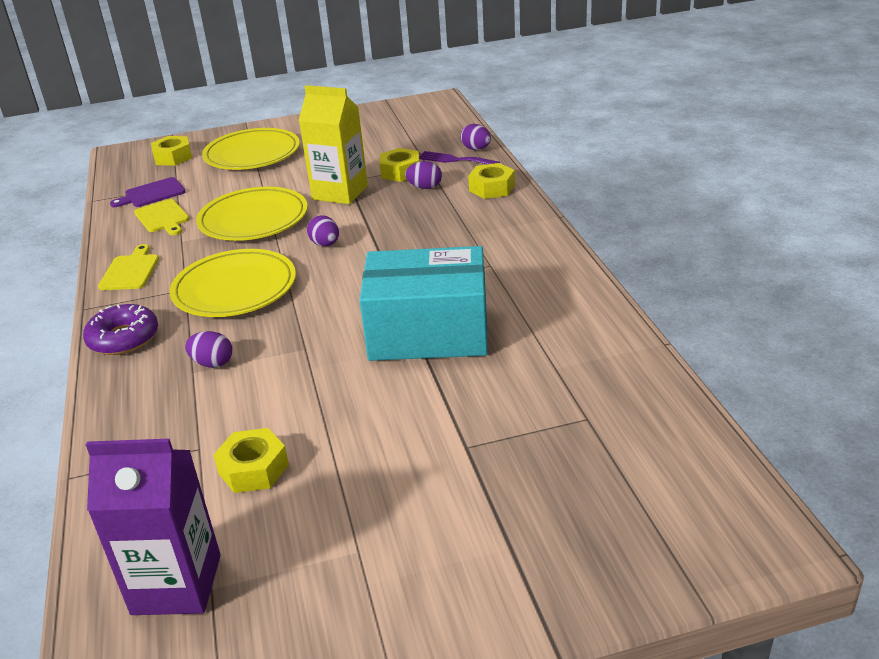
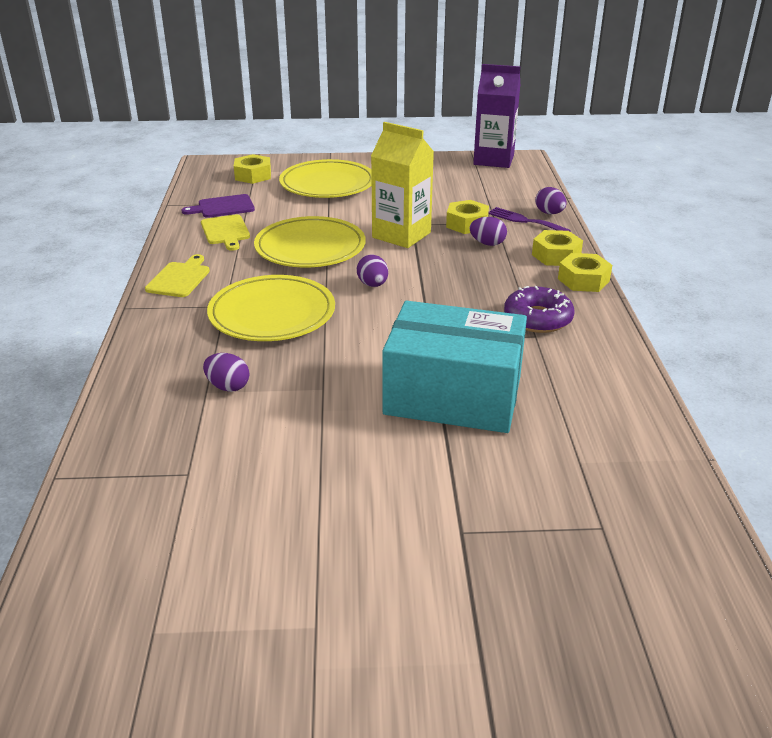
camera: 10 degrees right, 0 degrees up
(123, 338) = (152, 344): purple donut -> purple donut (537, 318)
(176, 584) = (120, 619): purple carton -> purple carton (493, 160)
(253, 469) = (234, 508): yellow nut -> yellow nut (583, 280)

